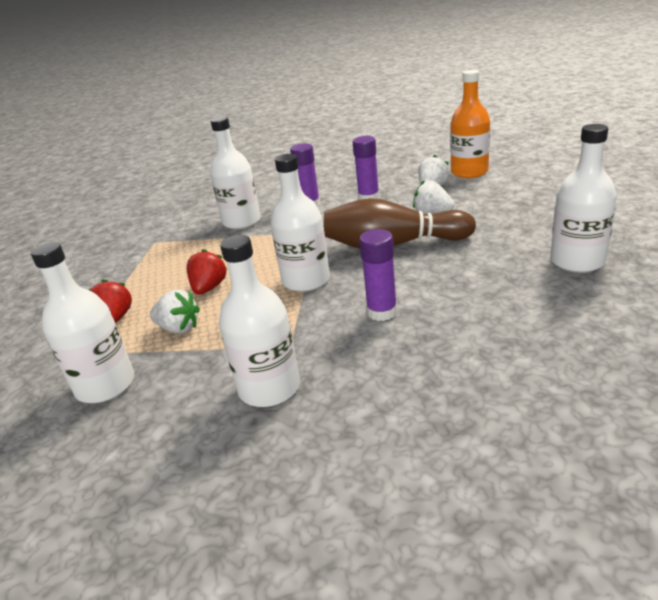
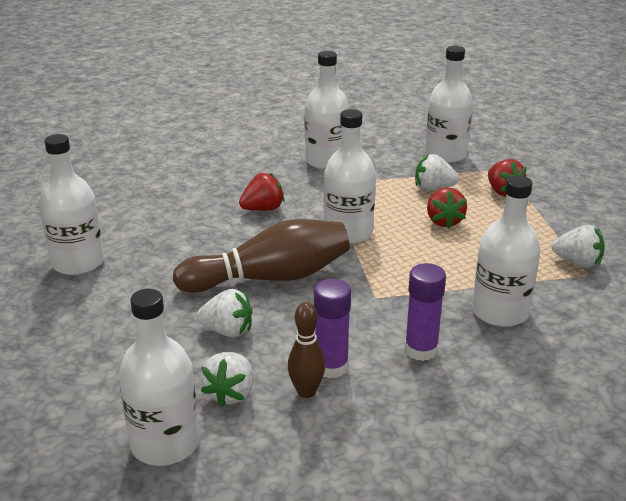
camera: 160 degrees right, 0 degrees up
(149, 250) = (577, 262): none -> white strawberry
(382, 312) = (263, 209): purple glue stick -> red strawberry
(388, 189) = (306, 391): none -> brown bowling pin
(469, 172) = (165, 443): orange bottle -> white bottle

